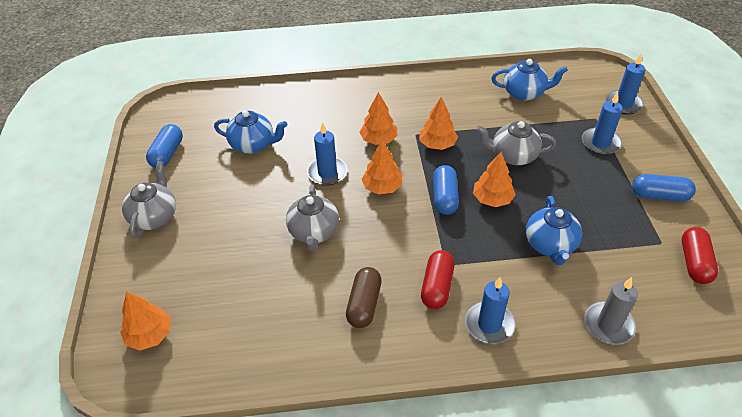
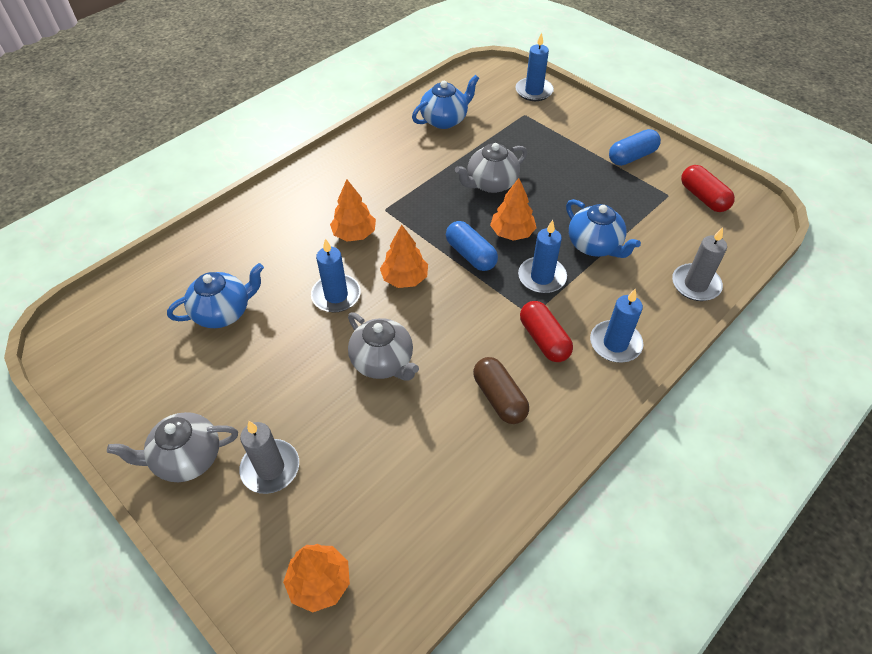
camera: 40 degrees left, 5 degrees up
(154, 216) = (187, 458): grey teapot -> grey teapot turned 75 degrees counterclockwise
(167, 154) = (126, 380): blue capsule -> none
(189, 252) = (270, 468): none -> grey candle
(437, 144) = (415, 208): orange tree -> none
(600, 143) = (548, 135): blue candle -> blue candle (542, 277)

